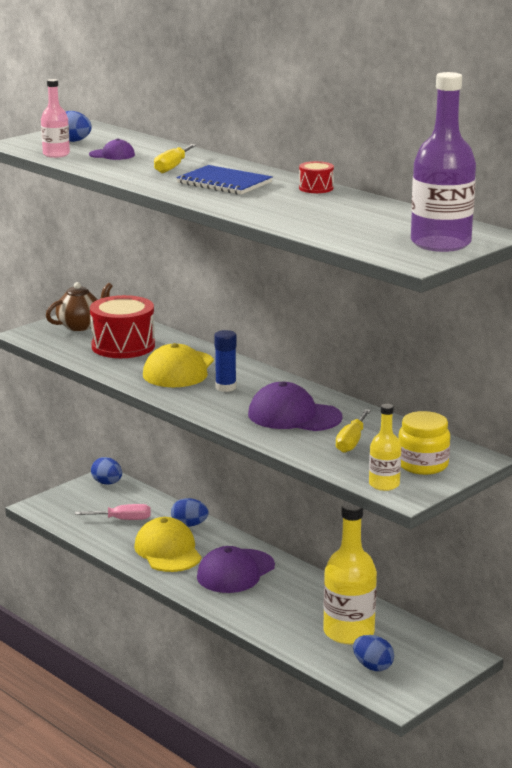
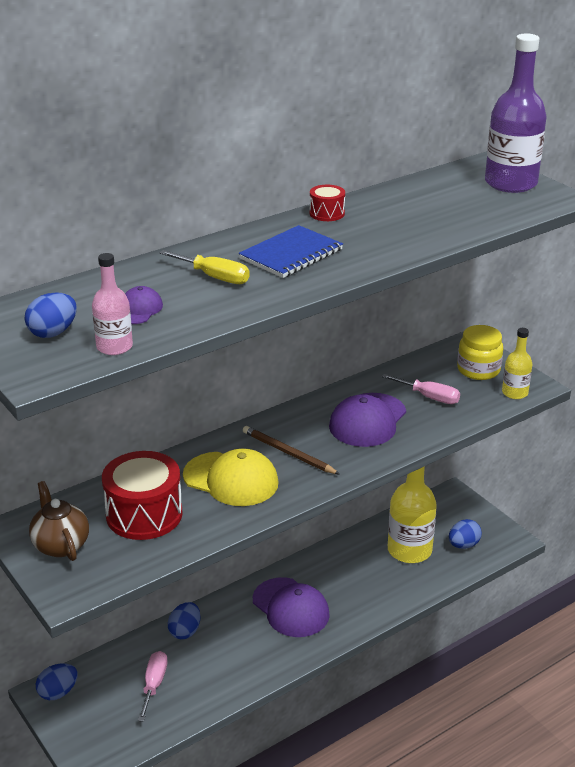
camera: 80 degrees left, 10 degrees up
(168, 551) = (235, 653): yellow cap -> none
(225, 387) = (288, 453): blue glue stick -> brown pencil
(351, 442) = (429, 397): yellow screwdriver -> pink screwdriver

